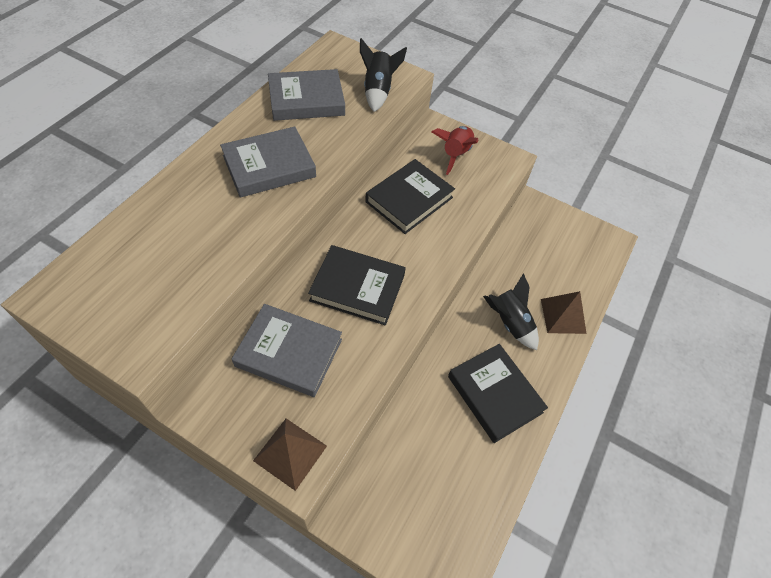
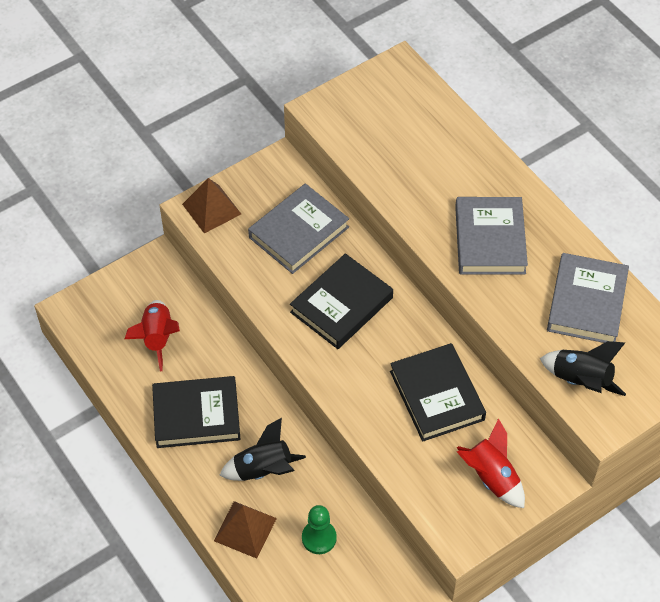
camera: 120 degrees right, 0 degrees up
(438, 469) = (157, 338): none -> red rocket
(536, 267) = (319, 538): none -> green pawn

